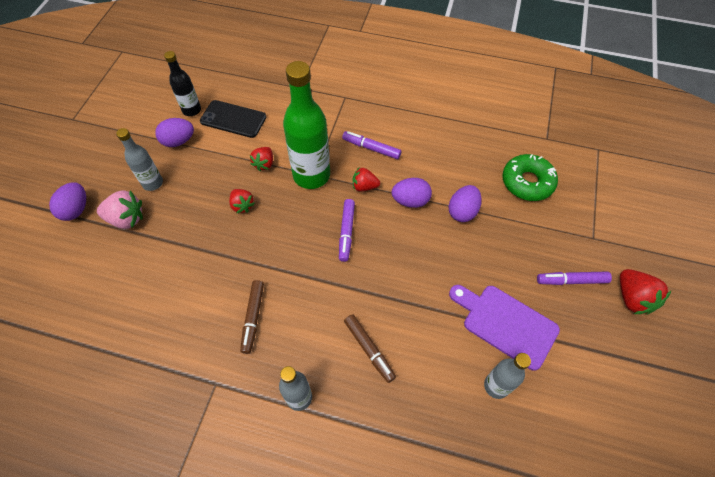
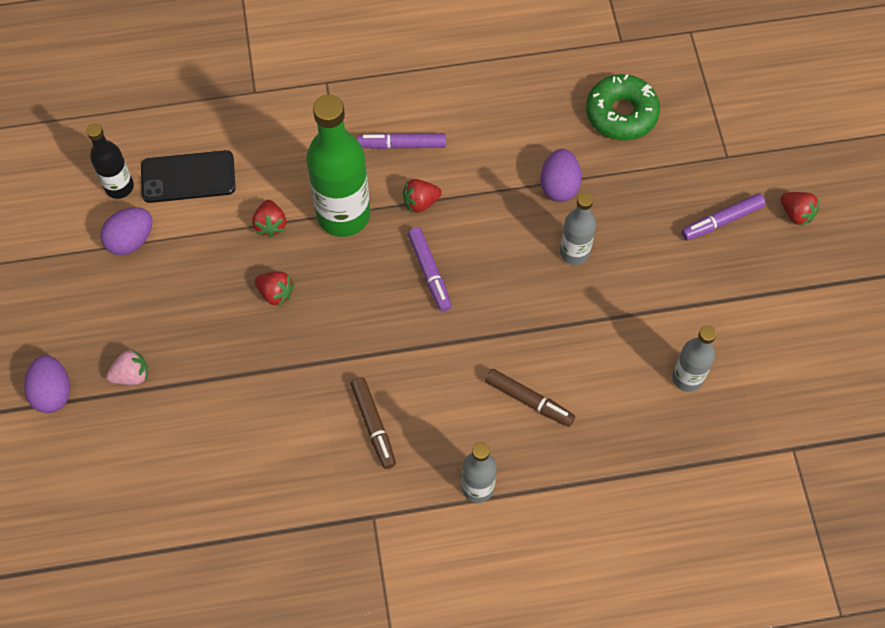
camera: 25 degrees left, 5 degrees up
(126, 219) = (131, 375): pink strawberry -> pink strawberry, size x0.66
(153, 183) = (134, 313): grey bottle -> grey bottle (574, 252)
(410, 201) = (488, 198): purple egg -> none
(506, 324) = (669, 304): purple cutting board -> none
(632, 298) = (796, 214): red strawberry -> red strawberry, size x0.66

